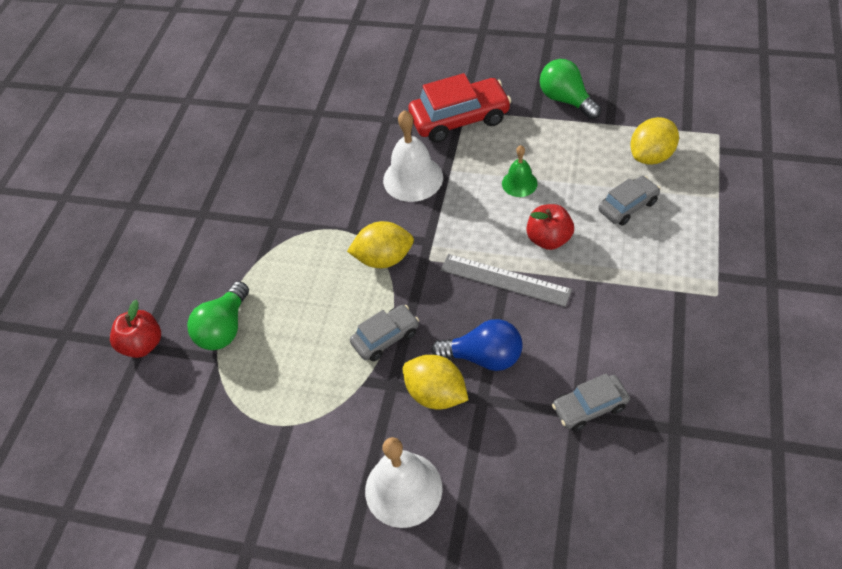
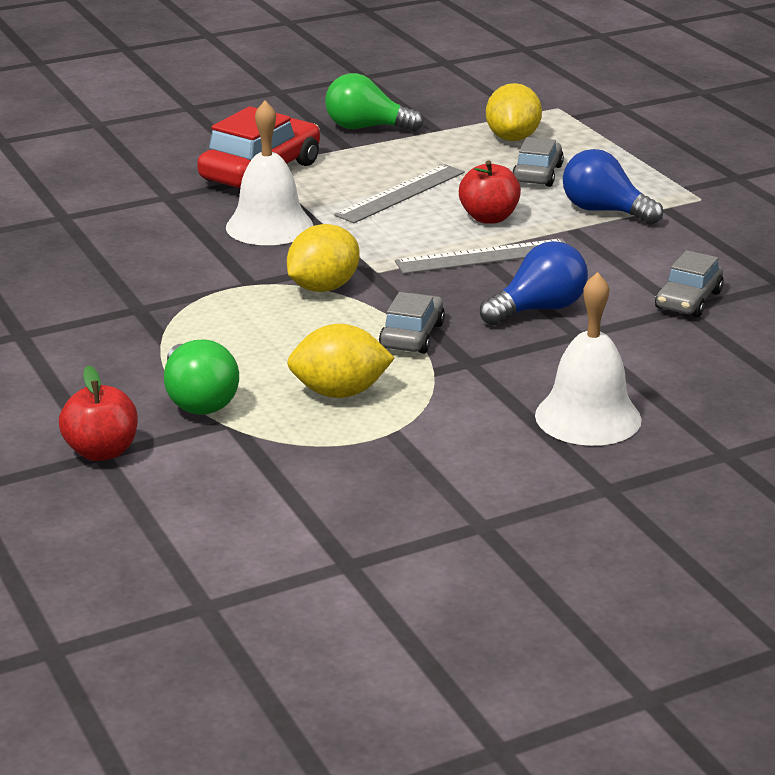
camera: 45 degrees left, 25 degrees down
(436, 394) = (526, 349): yellow lemon -> yellow lemon (340, 392)
(519, 183) = (400, 193): green bell -> grey ruler
(632, 272) = (604, 211): none -> blue light bulb

